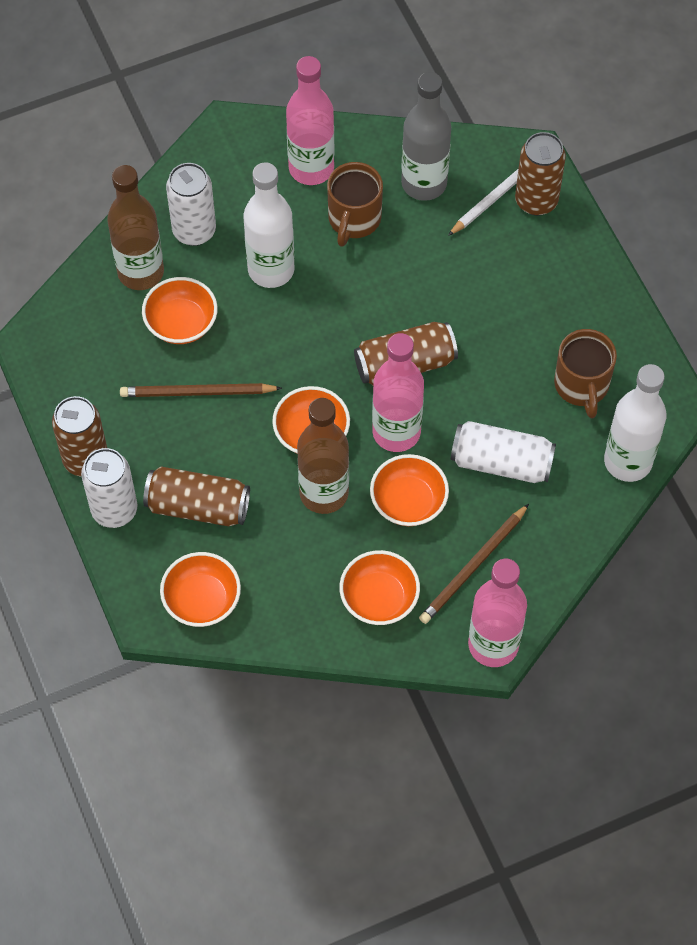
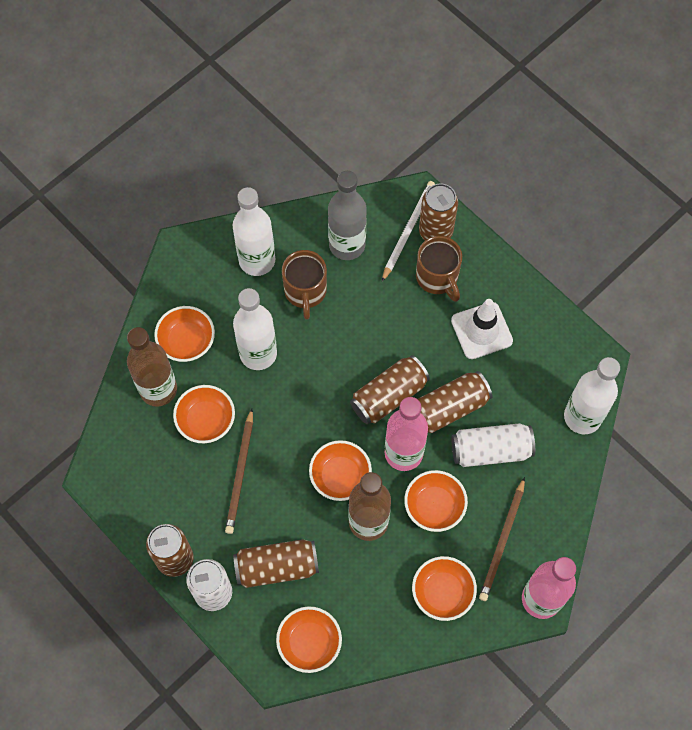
camera: 20 degrees left, 5 degrees up
(194, 231) = (187, 341): white can -> orange bowl
(197, 392) = (240, 473): brown pencil -> brown pencil turned 60 degrees counterclockwise
(311, 168) = (257, 260): pink bottle -> white bottle
(471, 400) = (449, 408): none -> brown can
(545, 327) = (481, 330): none -> white traffic cone
(582, 386) = (526, 368): brown mug -> brown mug (438, 278)

